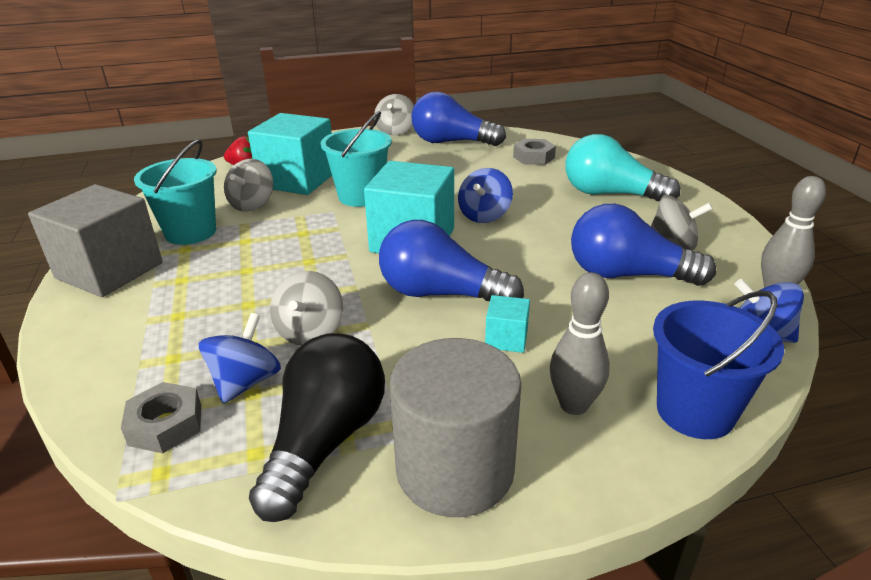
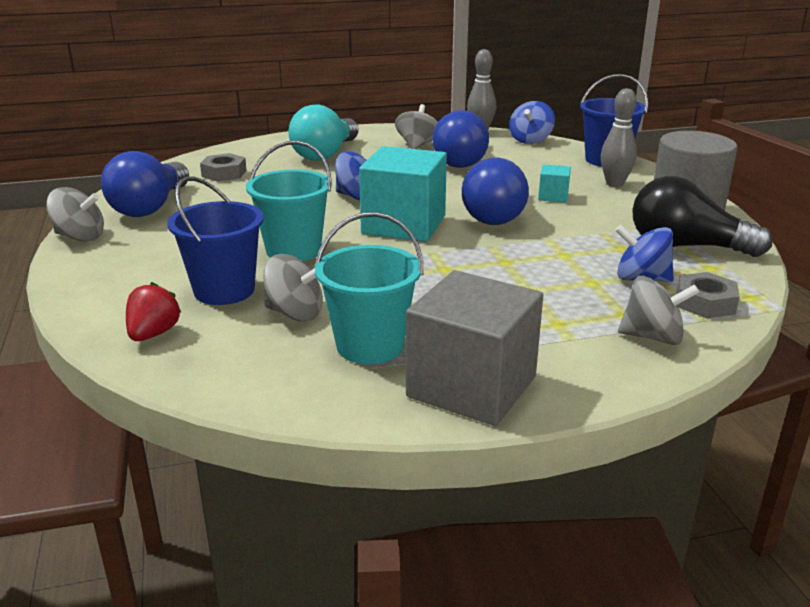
camera: 90 degrees left, 5 degrees down
(297, 180) = (224, 290): turquoise cube -> blue bucket
(310, 332) = (565, 259): grey spinning top -> grey spinning top (652, 337)

